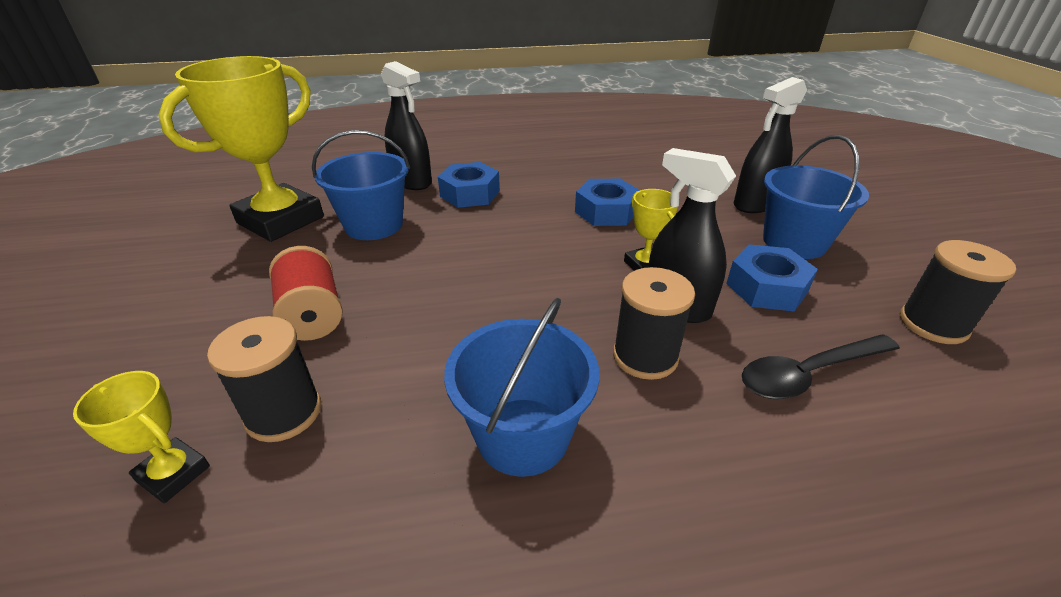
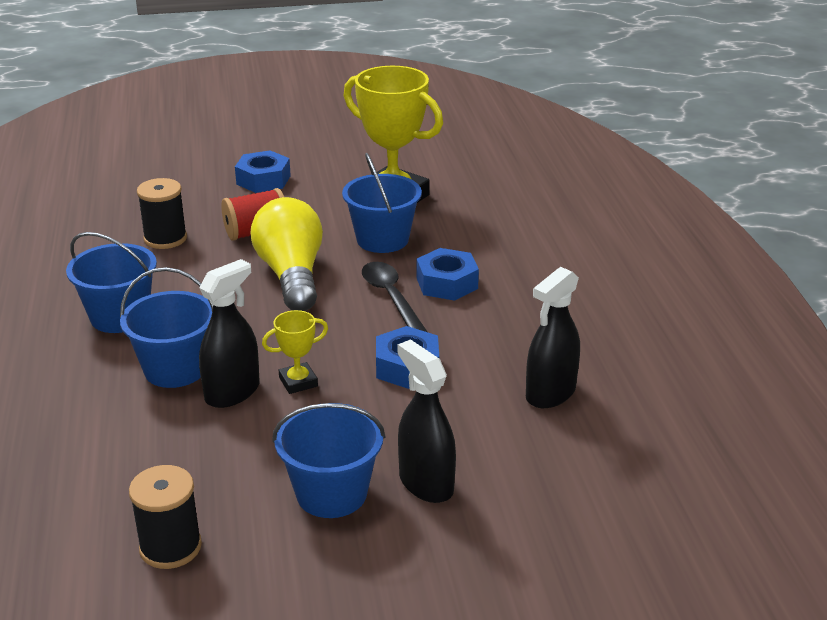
camera: 90 degrees right, 5 degrees down
(173, 473) = (133, 218): yellow trophy -> none
(412, 182) = (472, 249): black spray bottle -> black spray bottle (550, 393)
(435, 280) = (291, 275): none -> yellow light bulb
(645, 356) = (175, 369): black spool -> blue bucket
(766, 288) = (249, 451): blue nut -> blue nut (263, 180)
(808, 373) = (133, 447): black spoon -> black spoon (391, 298)

